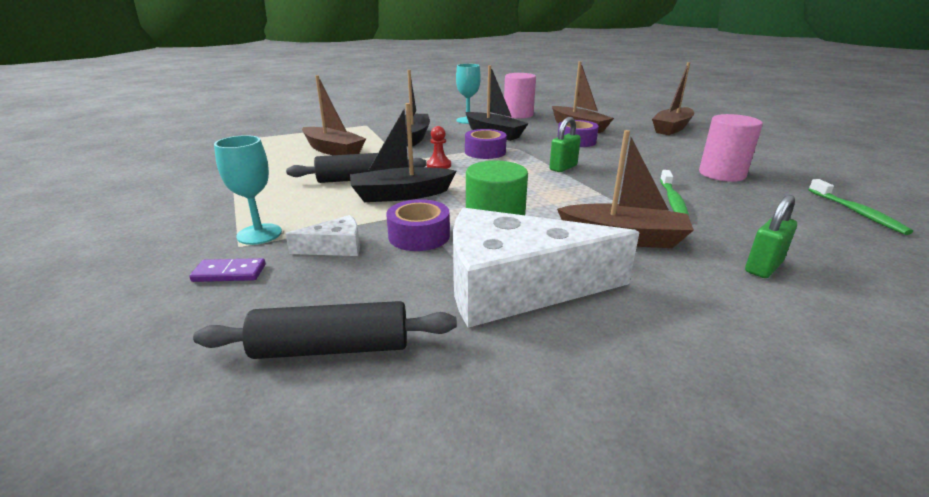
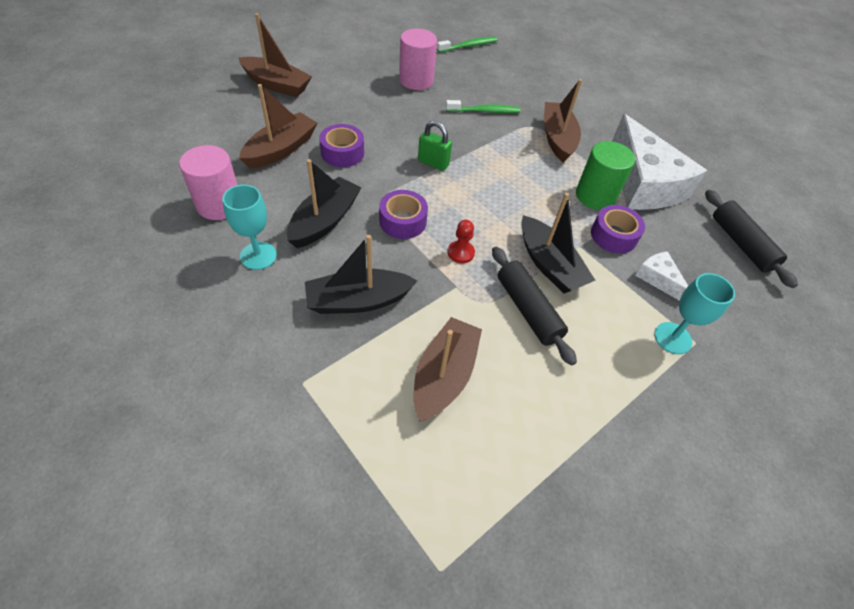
camera: 110 degrees left, 25 degrees up
(229, 273) = (726, 326): purple domino -> none
(763, 267) = (563, 94): green padlock -> none

